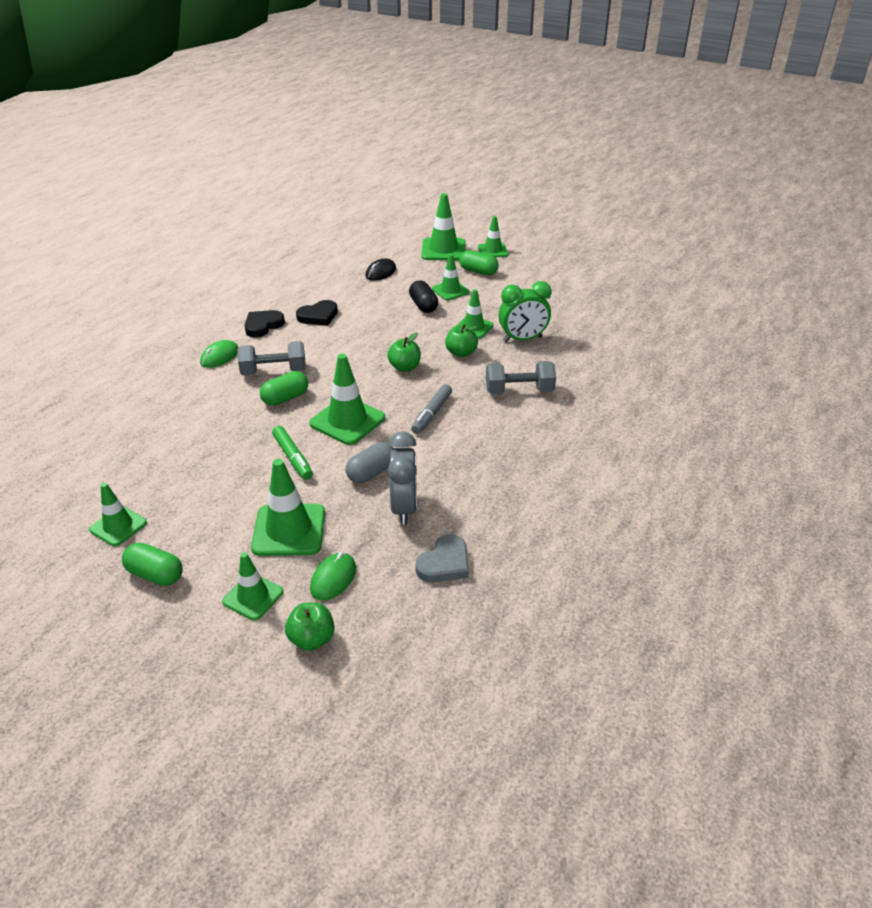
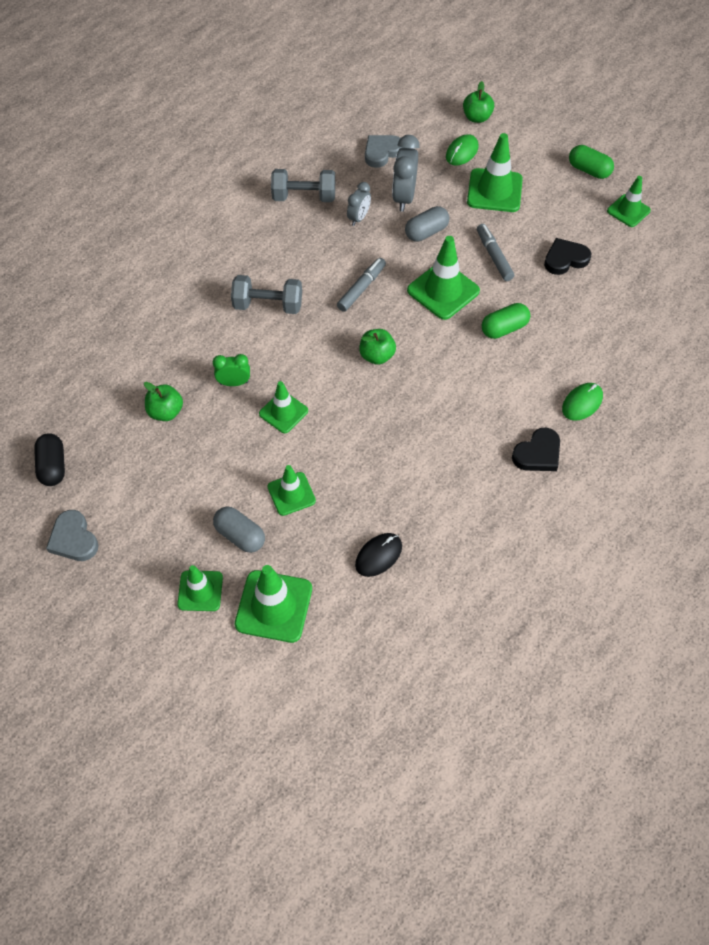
camera: 170 degrees left, 20 degrees up
(253, 597) = (517, 147): green traffic cone -> none
(274, 372) = (518, 369): grey dumbbell -> grey dumbbell (304, 197)
(293, 457) = (494, 256): green marker -> grey marker
(318, 316) = (469, 463): black heart -> black heart (565, 259)
(423, 306) = (334, 465): black capsule -> black capsule (53, 466)
(453, 478) = (359, 218): none -> grey clock
(461, 353) = (310, 370): green apple -> green apple (166, 412)
(478, 271) = (240, 535): green capsule -> grey capsule
(522, 339) = (234, 383): green clock -> green clock, size x0.60
(588, 261) = (73, 539): none -> grey heart

